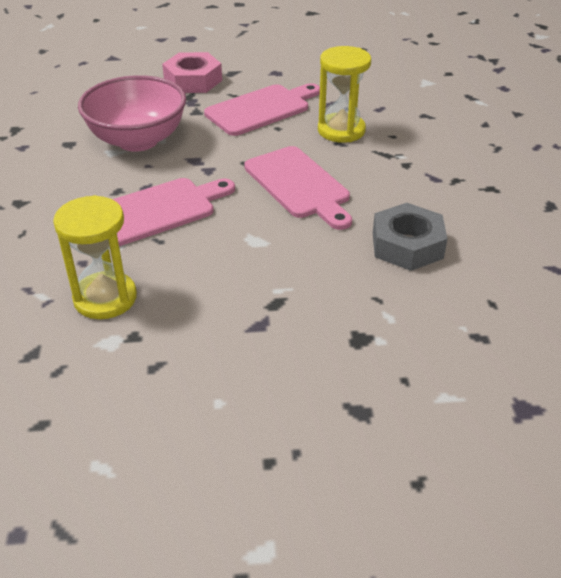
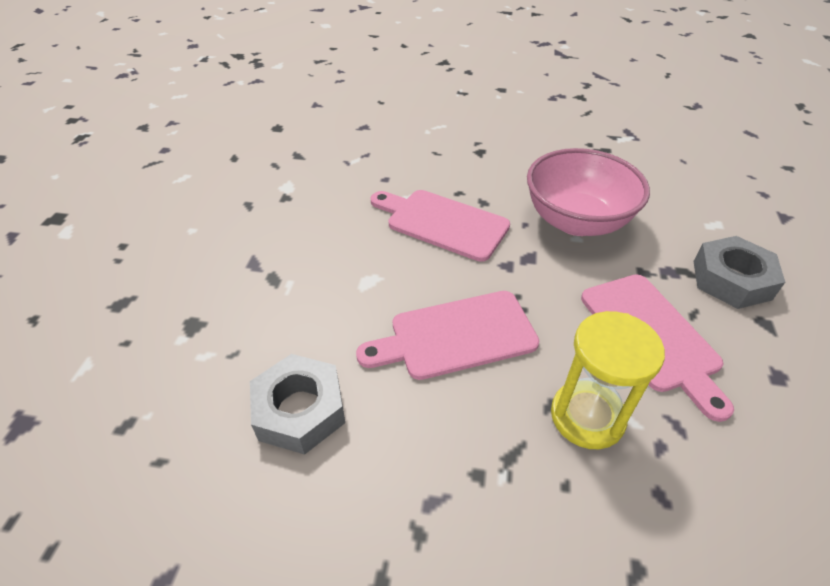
camera: 105 degrees right, 5 degrees up
(105, 298) = (335, 187): yellow hourglass -> none
(157, 210) = (442, 223): pink cutting board -> pink cutting board turned 135 degrees clockwise
(193, 80) = (731, 280): pink nut -> grey nut

